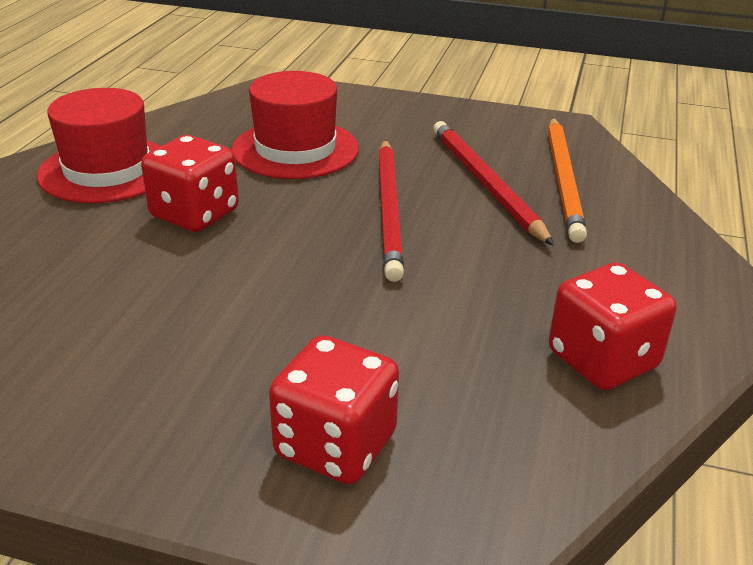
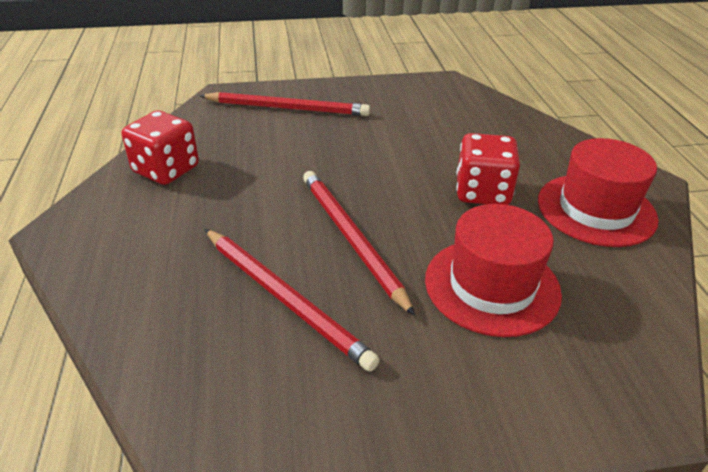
camera: 155 degrees right, 5 degrees up
(335, 445) = (288, 108): red dice -> red pencil
(563, 180) = (206, 331): orange pencil -> none

